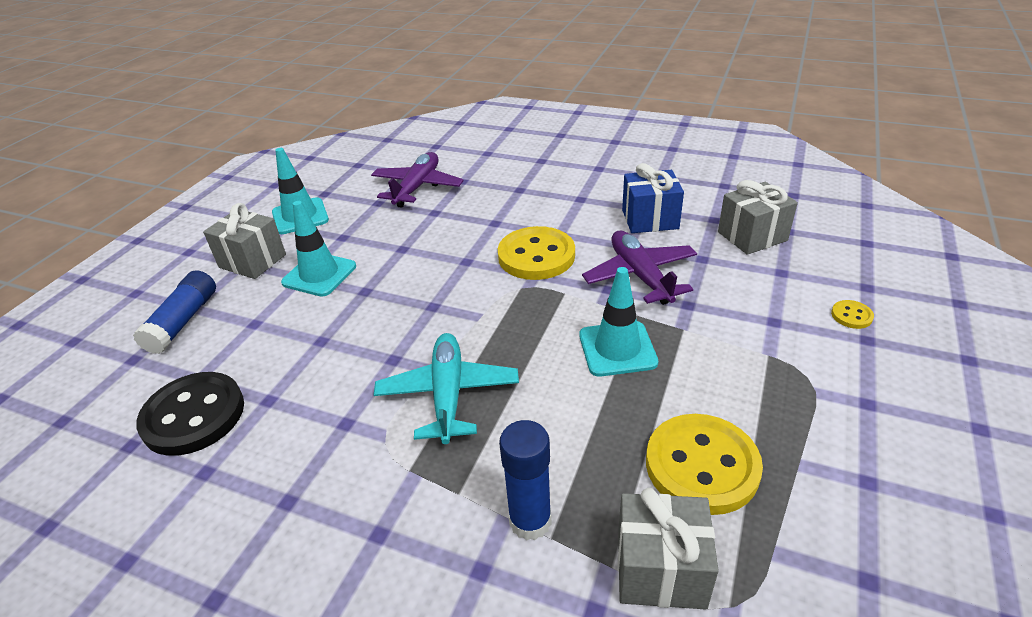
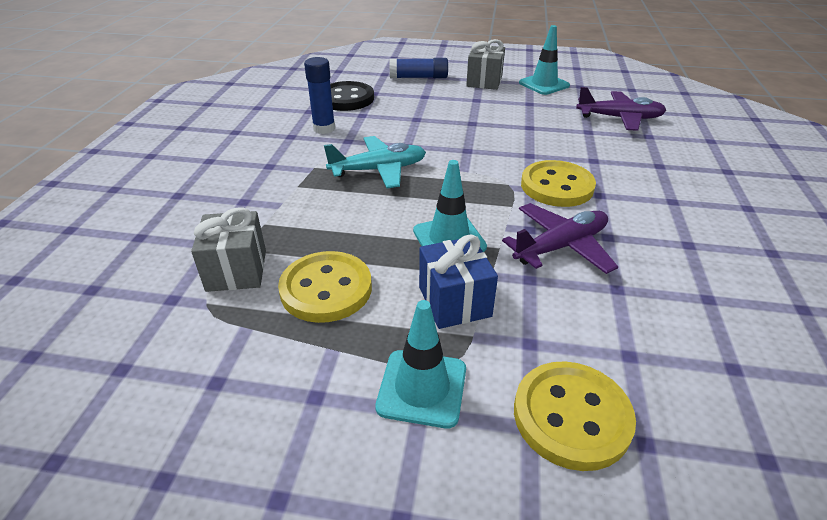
camera: 75 degrees right, 0 degrees up
(319, 274) = (481, 104): turquoise traffic cone -> turquoise traffic cone (422, 388)
(530, 521) = (276, 214): blue glue stick -> blue glue stick (324, 128)
(650, 219) = (668, 248): blue gift -> blue gift (454, 301)
(752, 236) = (693, 331): grey gift -> none
(851, 316) = (571, 416): yellow button -> yellow button, size x2.36

